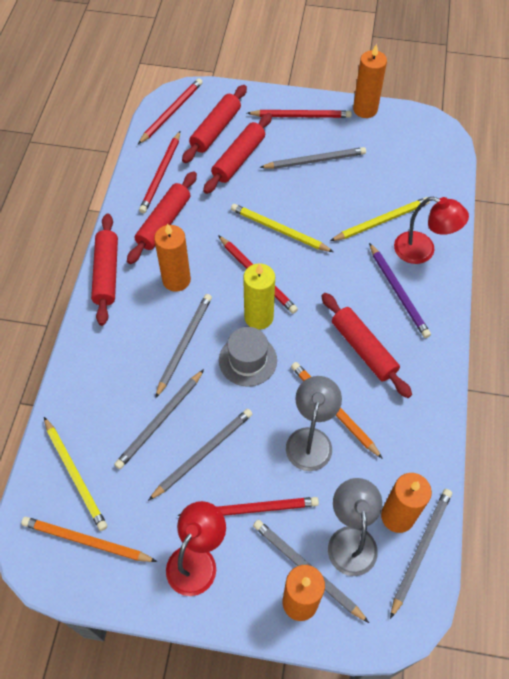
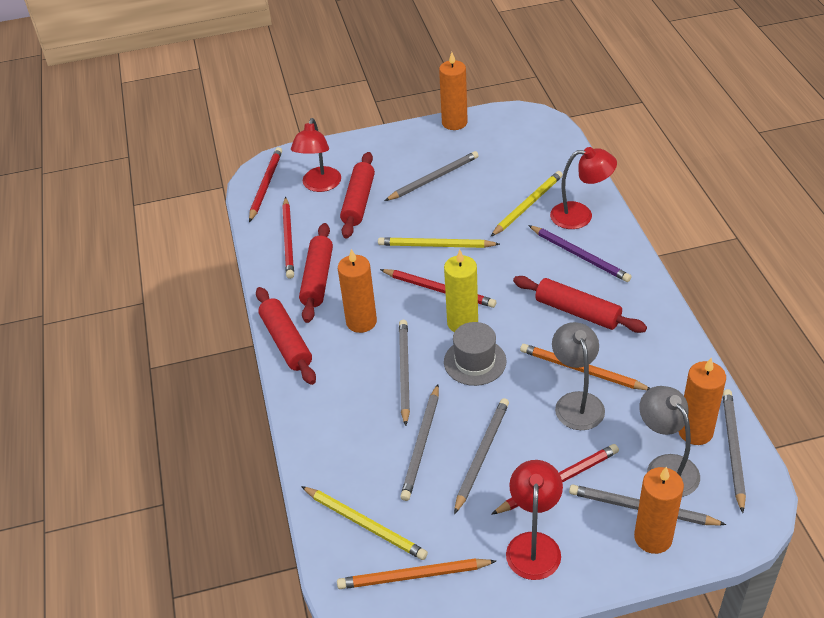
camera: 20 degrees left, 15 degrees down
(215, 130) = (320, 185): red rolling pin -> red lamp
(301, 116) = (397, 147): red pencil -> none

